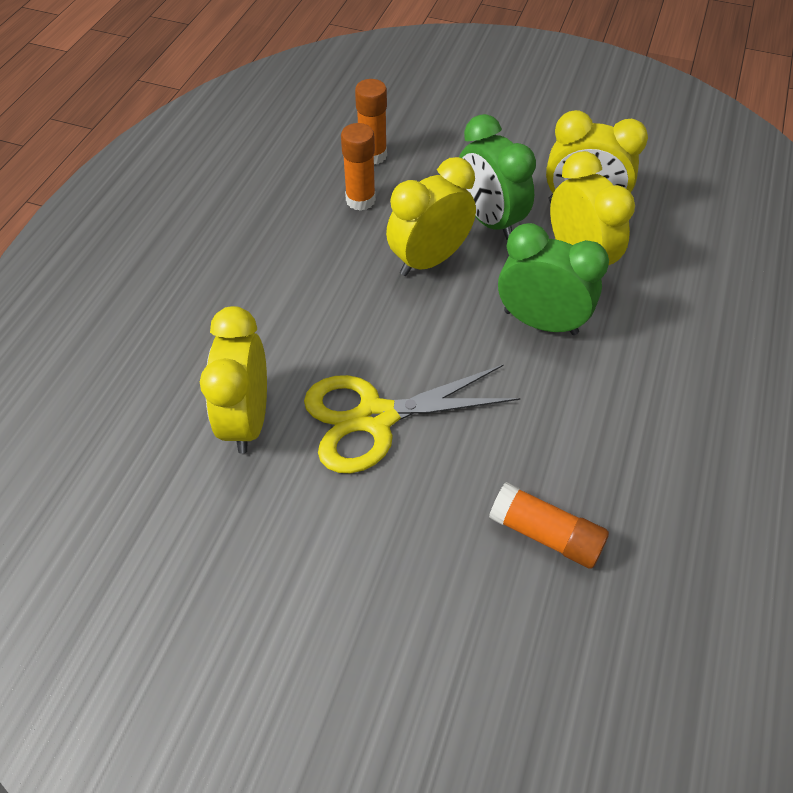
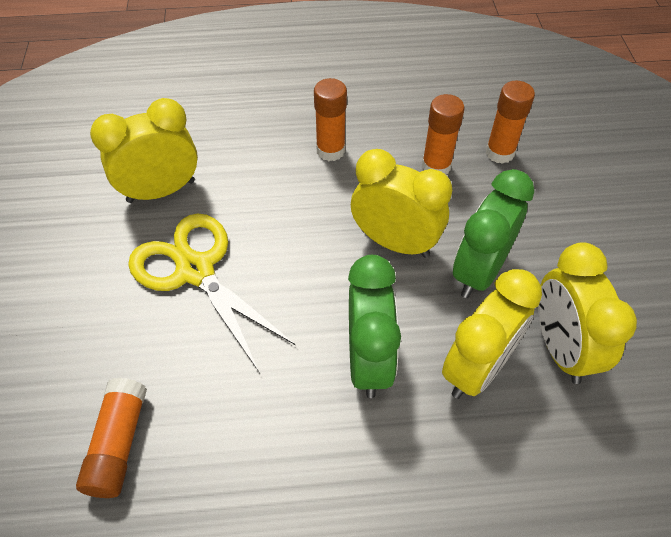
camera: 65 degrees right, 0 degrees up
(289, 263) = (330, 150): none -> orange glue stick

